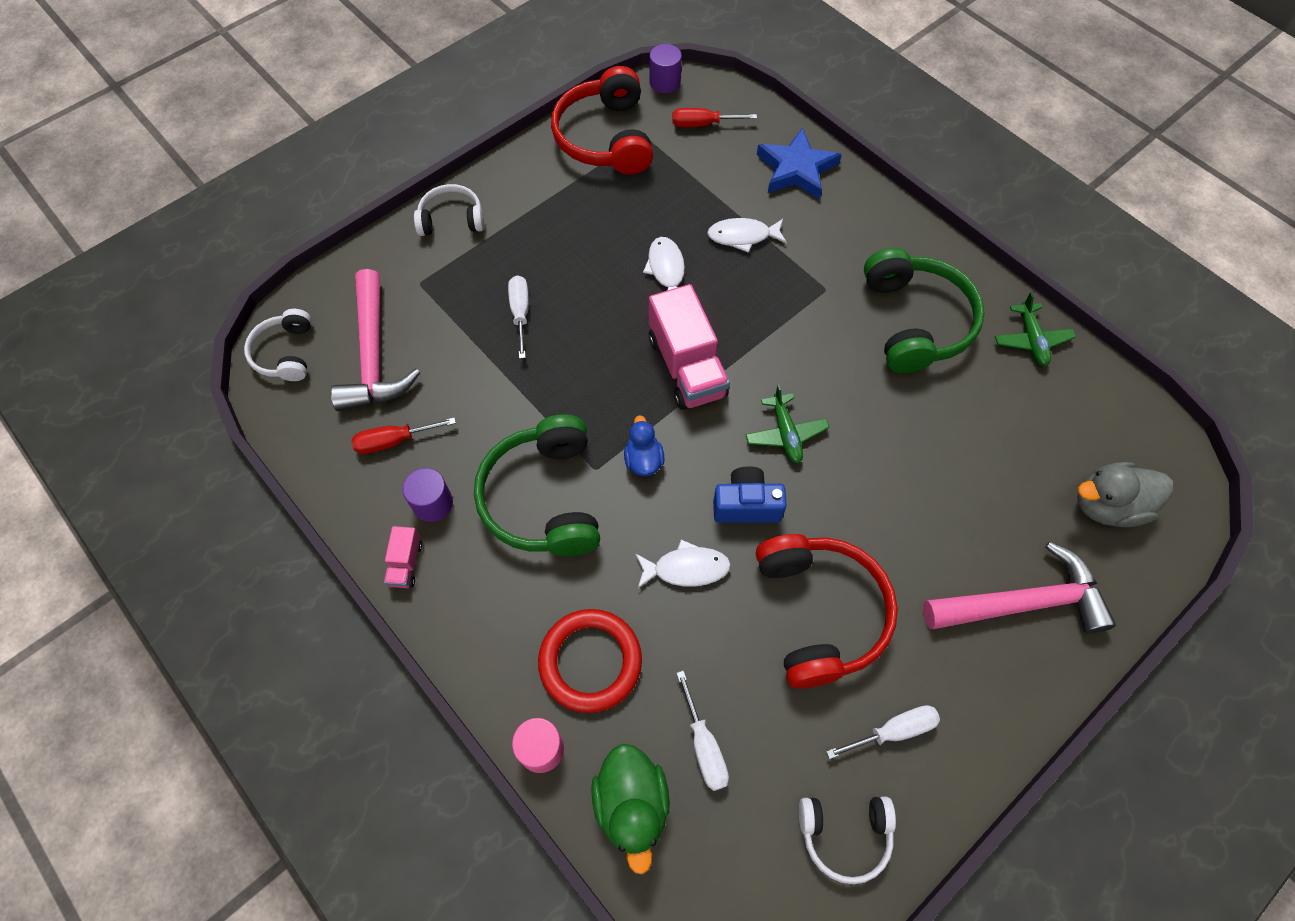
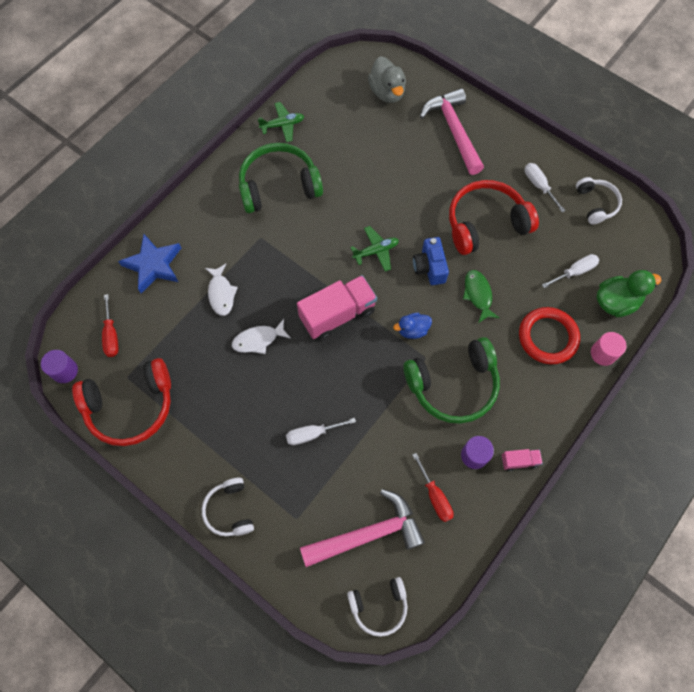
camera: 100 degrees left, 5 degrees up
(686, 568) = (478, 295): white fish -> green fish

